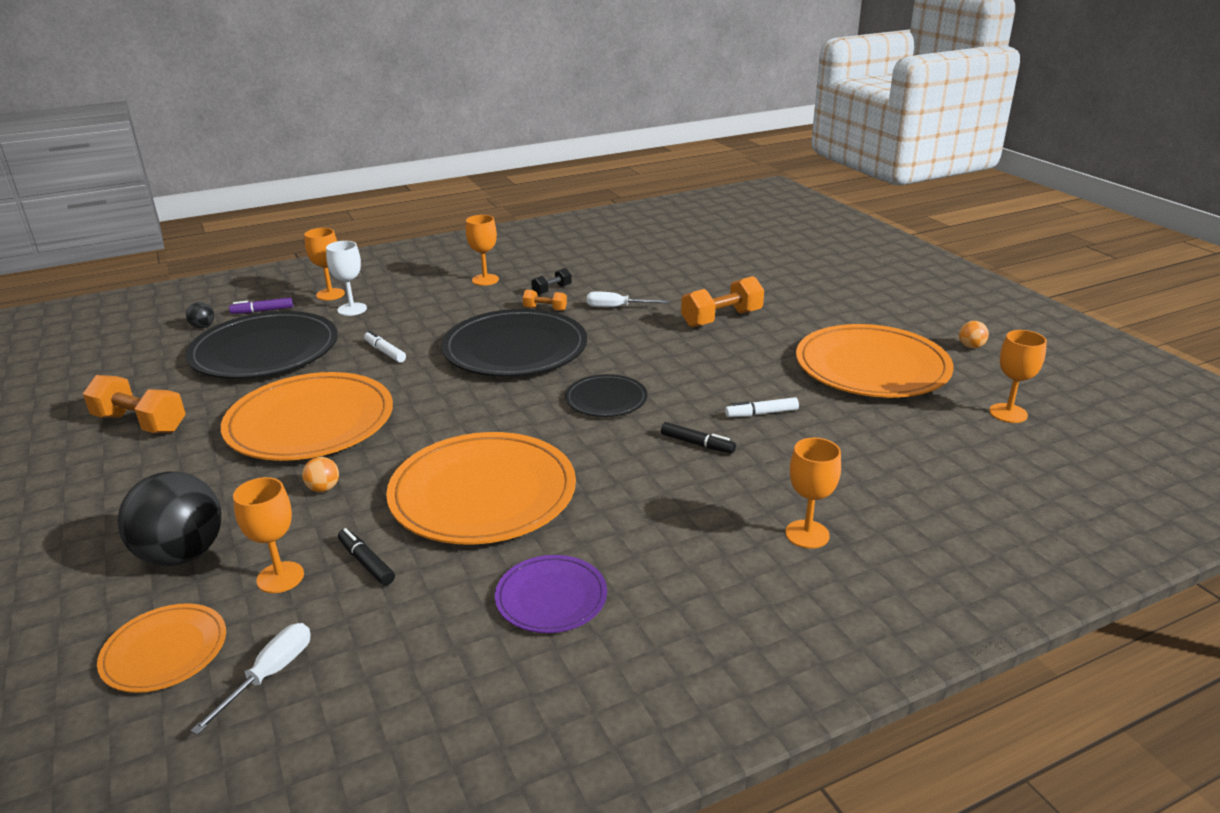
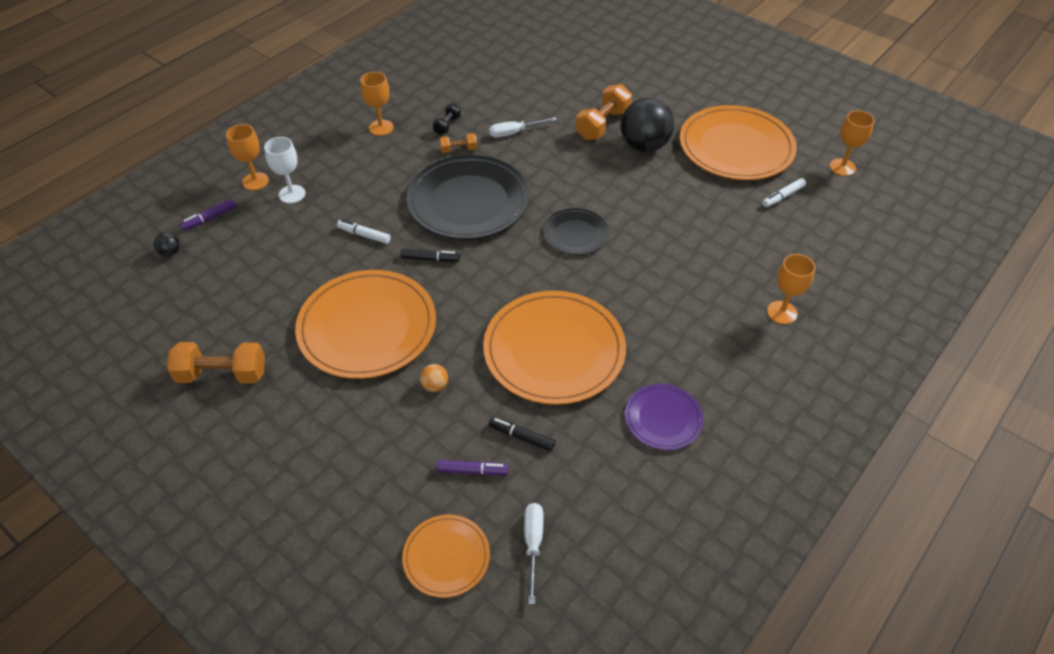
camera: 25 degrees left, 20 degrees up
(182, 554) = (382, 480): black ball -> black ball (644, 146)
(265, 351) = (257, 264): black plate -> none
(280, 577) = (472, 471): orange goblet -> purple marker
(697, 444) = (667, 257): black marker -> black marker (430, 259)
(761, 413) = (690, 215): white marker -> white marker (782, 196)
(971, 347) = (788, 108): orange ball -> none

